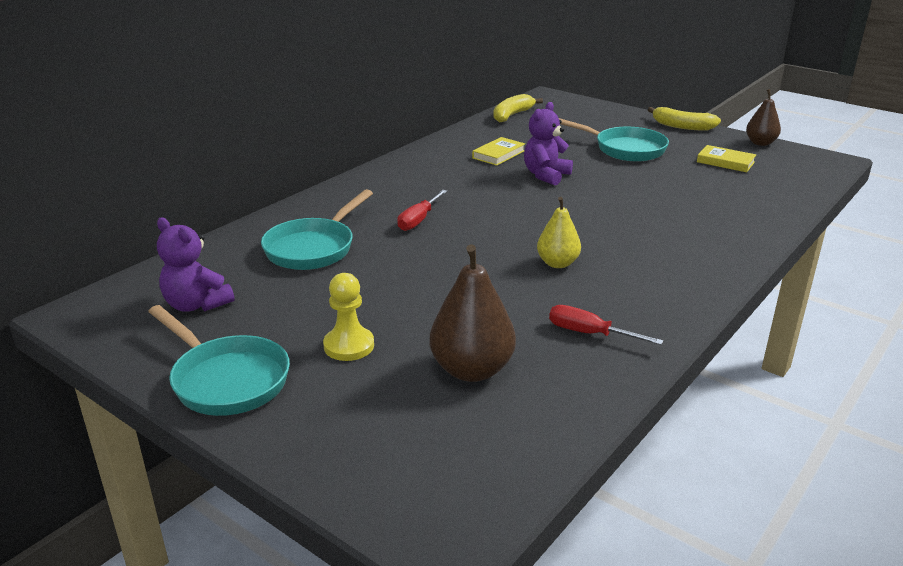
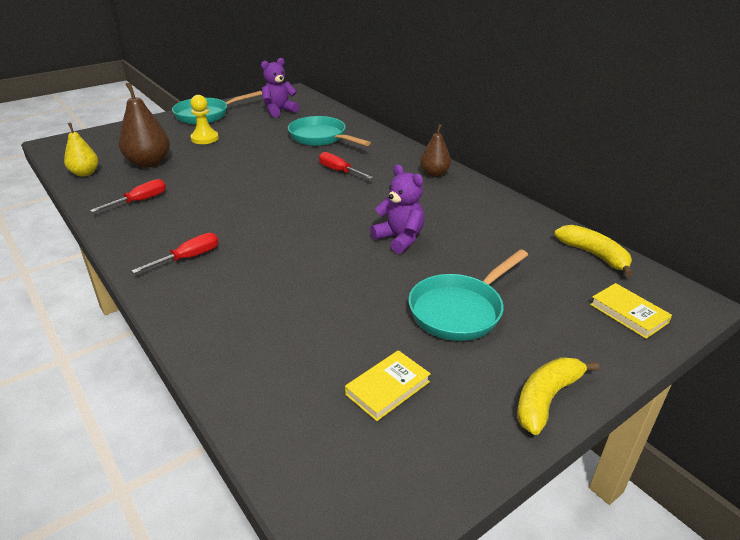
camera: 105 degrees right, 5 degrees up
(498, 154) = (464, 224): yellow book -> yellow book (628, 313)
(557, 263) = (232, 209): yellow pear -> yellow pear (85, 173)
(671, 262) = (188, 258): none -> red screwdriver
(760, 143) = (453, 470): brown pear -> brown pear (434, 174)

